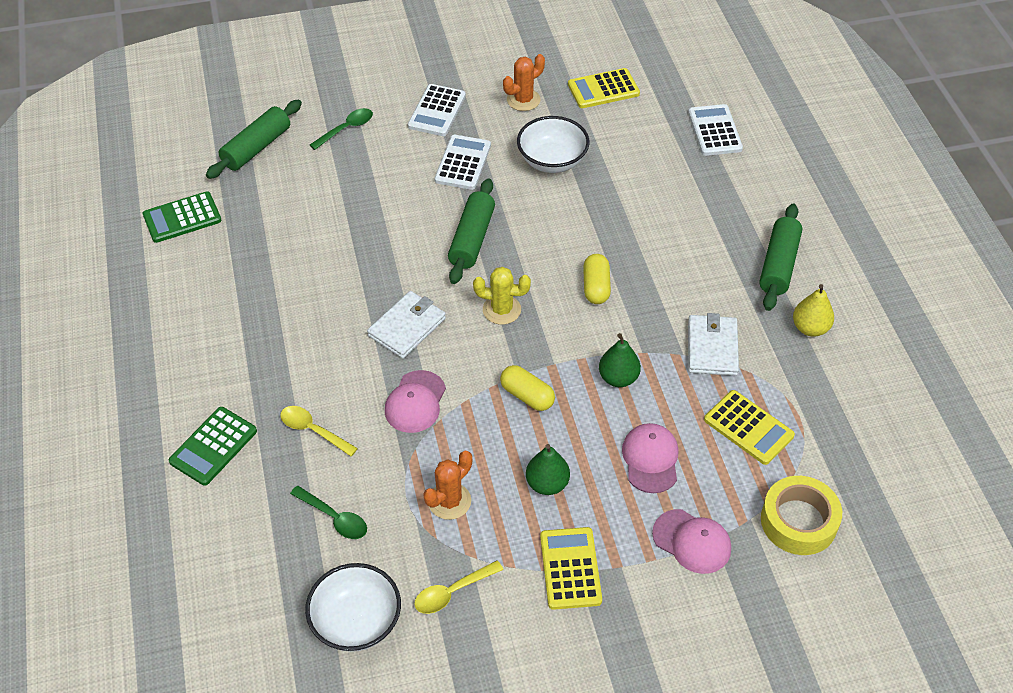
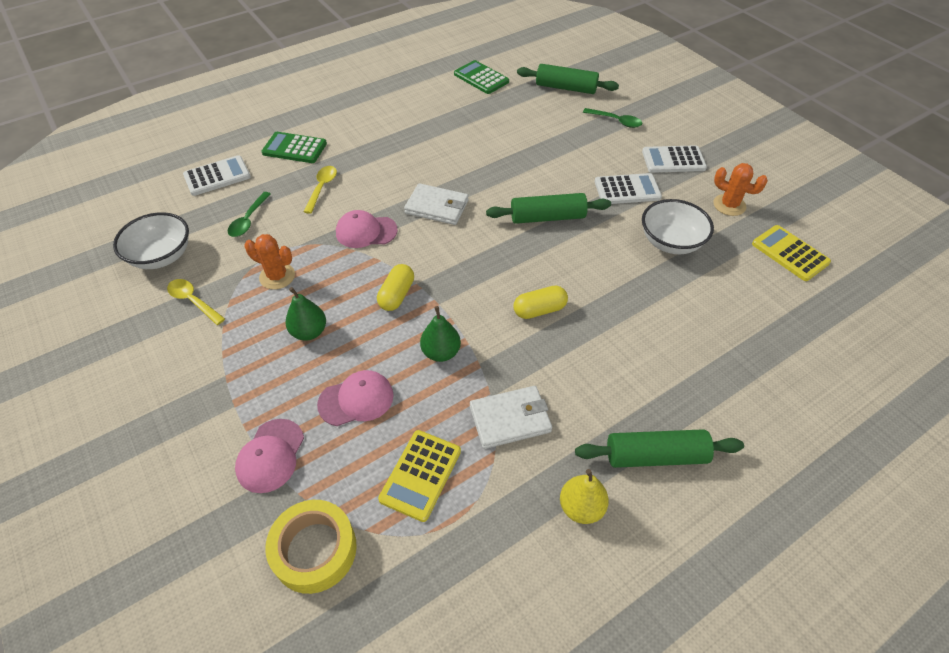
camera: 70 degrees right, 0 degrees up
(501, 310) = (481, 255): yellow cactus -> none
(570, 568) = (226, 370): yellow calculator -> none
(714, 131) = (808, 353): white calculator -> white calculator (217, 176)

